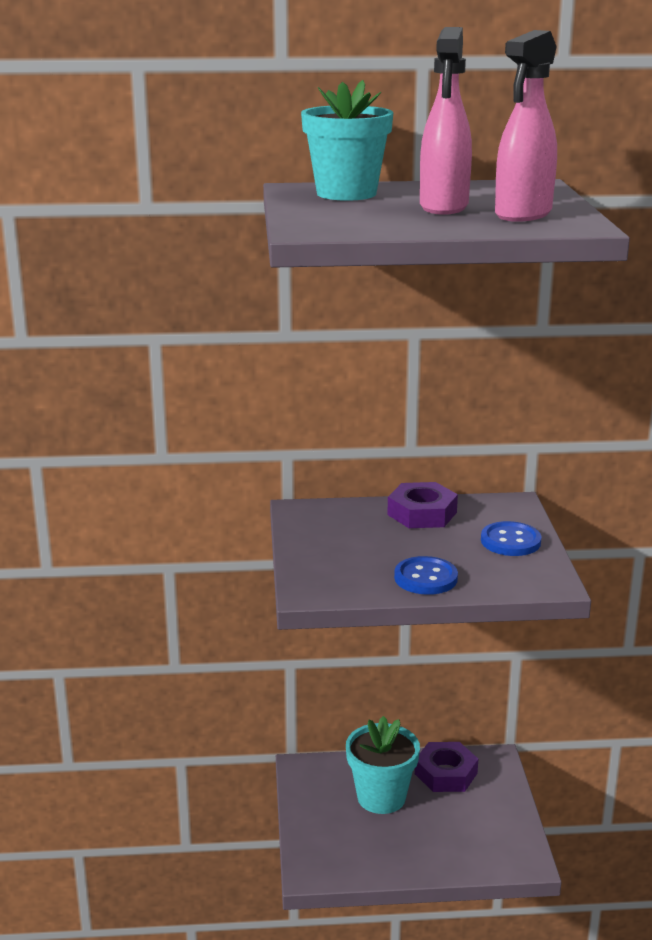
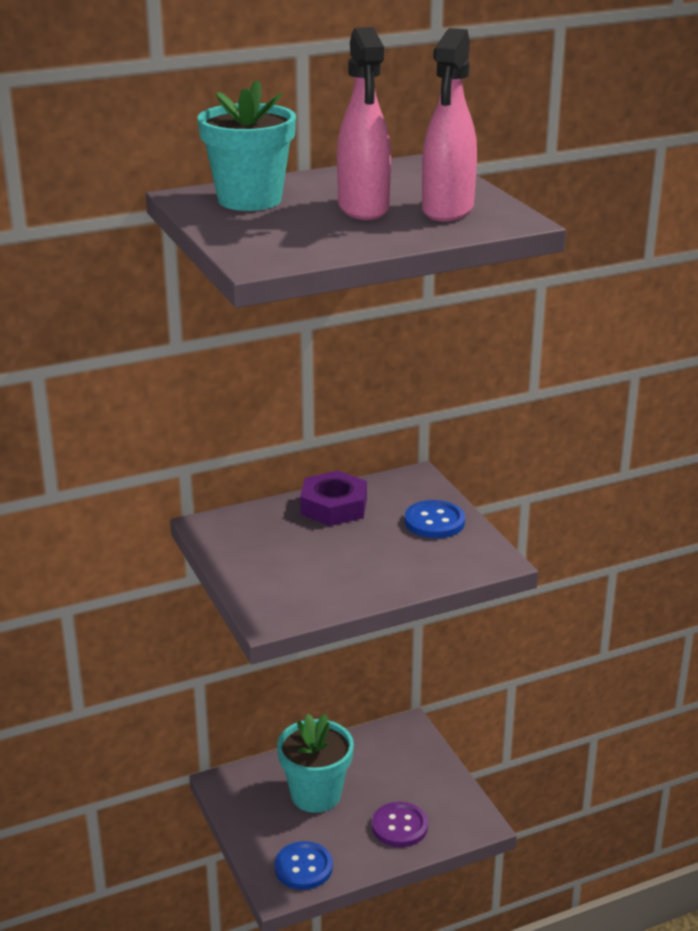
camera: 20 degrees left, 5 degrees up
(425, 578) = (376, 579): blue button -> blue button (303, 867)
(446, 773) = (368, 754): purple nut -> none
(448, 844) = (399, 826): none -> purple button

